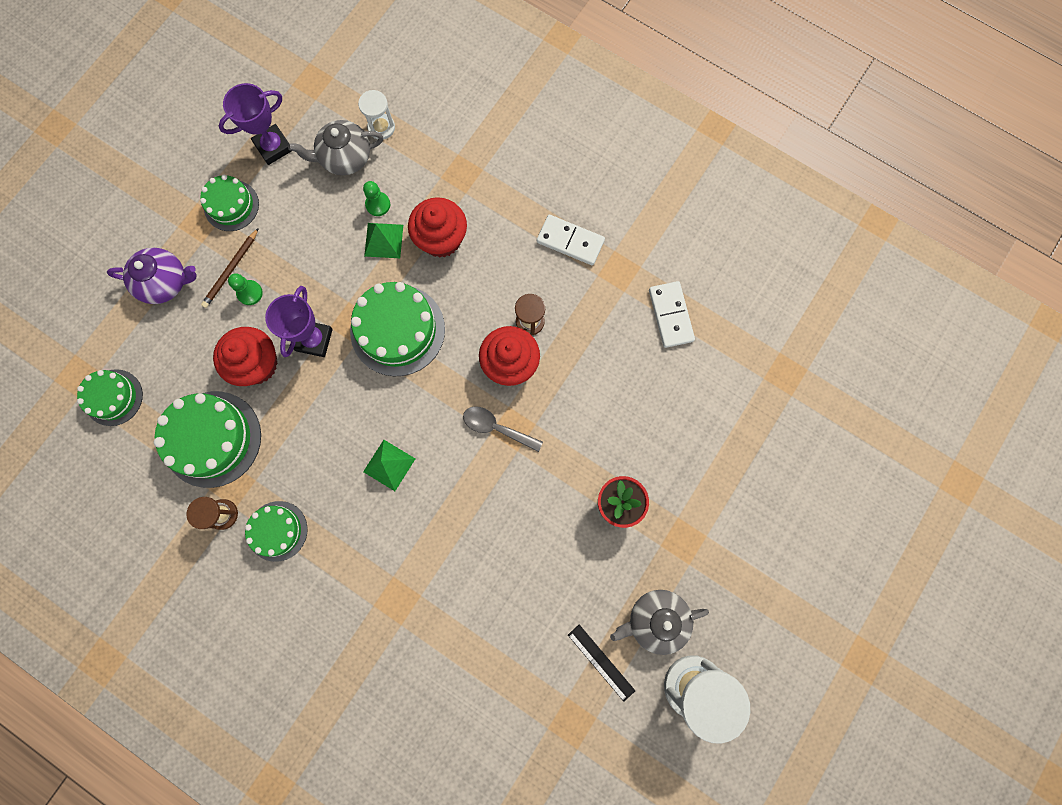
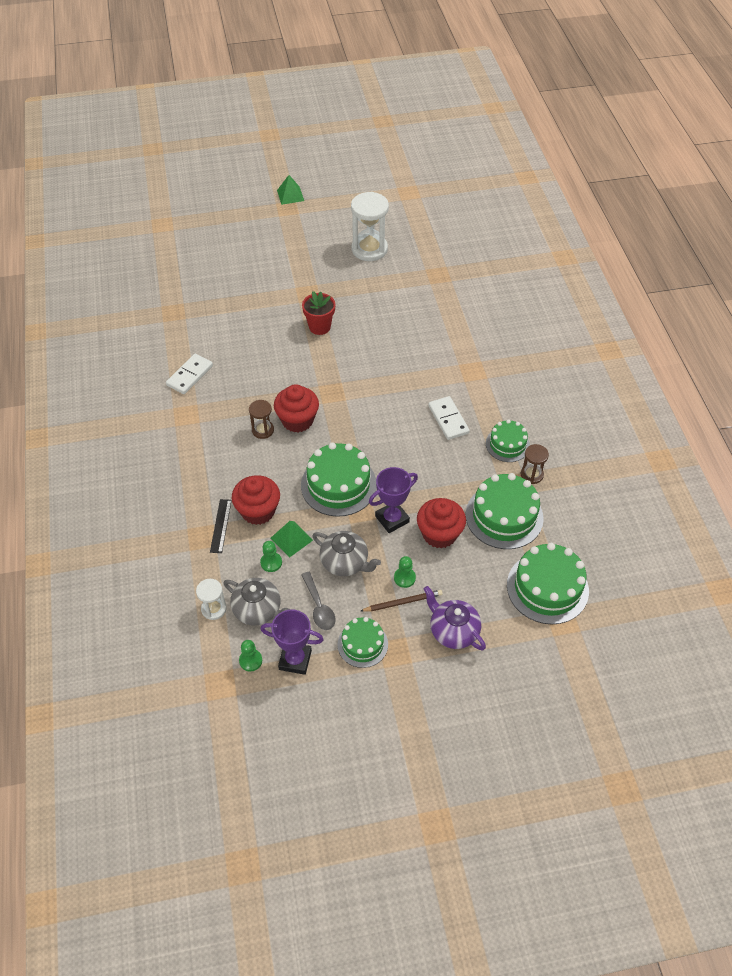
camera: 135 degrees left, 25 degrees down
(113, 397) = (547, 588): green cake -> green cake, size x1.67
(308, 116) = (250, 660): none -> green pawn
(389, 465) = (415, 427): green pyramid -> green pyramid (290, 195)
(496, 428) = (340, 399): grey spoon -> grey spoon (319, 607)
(570, 241) = (191, 449): white domino -> white domino (448, 419)
(601, 662) = (400, 283): black ruler -> black ruler (221, 526)
(656, 620) = (357, 278): grey teapot -> grey teapot (345, 562)

